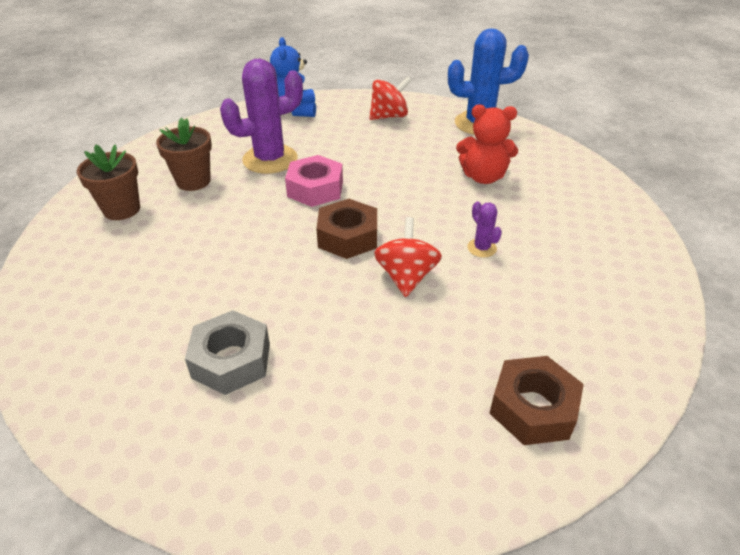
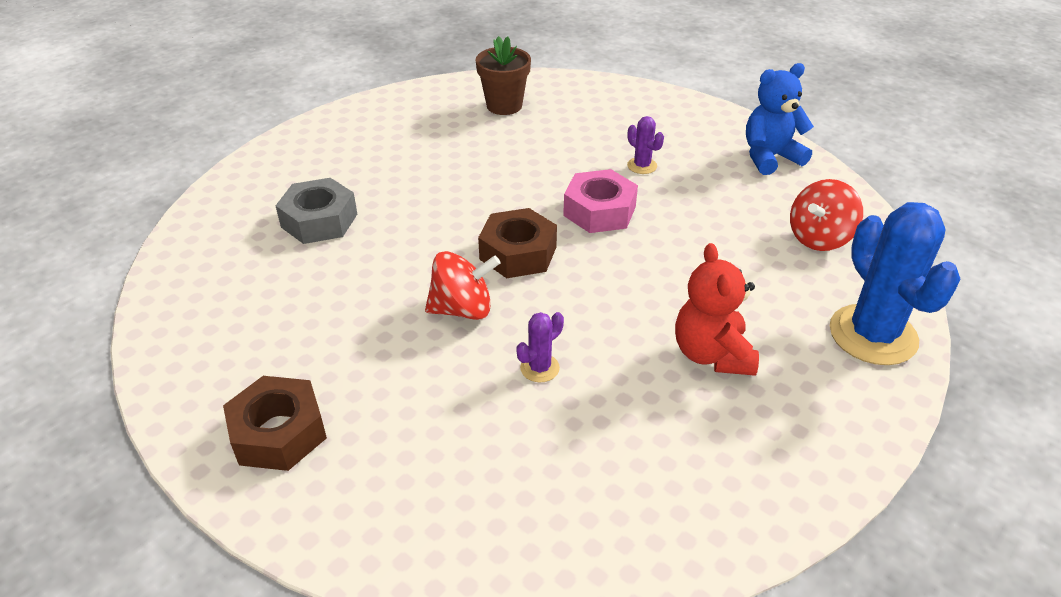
camera: 75 degrees right, 0 degrees up
(193, 181) = (570, 129): brown flower pot -> none
(270, 159) = (642, 166): purple cactus -> purple cactus, size x0.44
(389, 116) = (819, 238): red spinning top -> red spinning top turned 90 degrees clockwise

